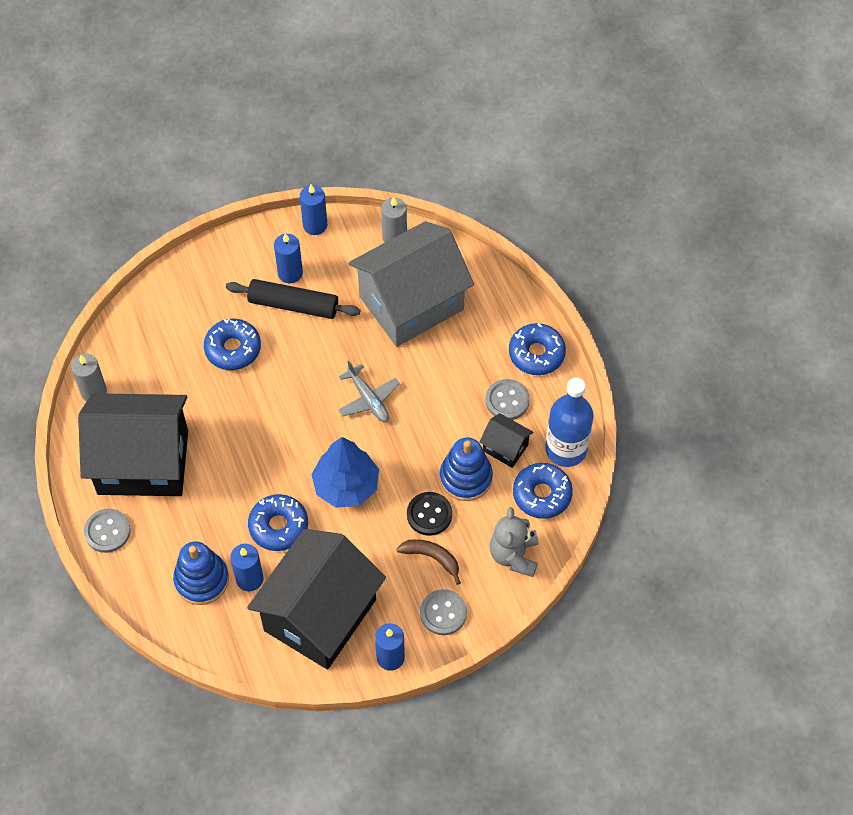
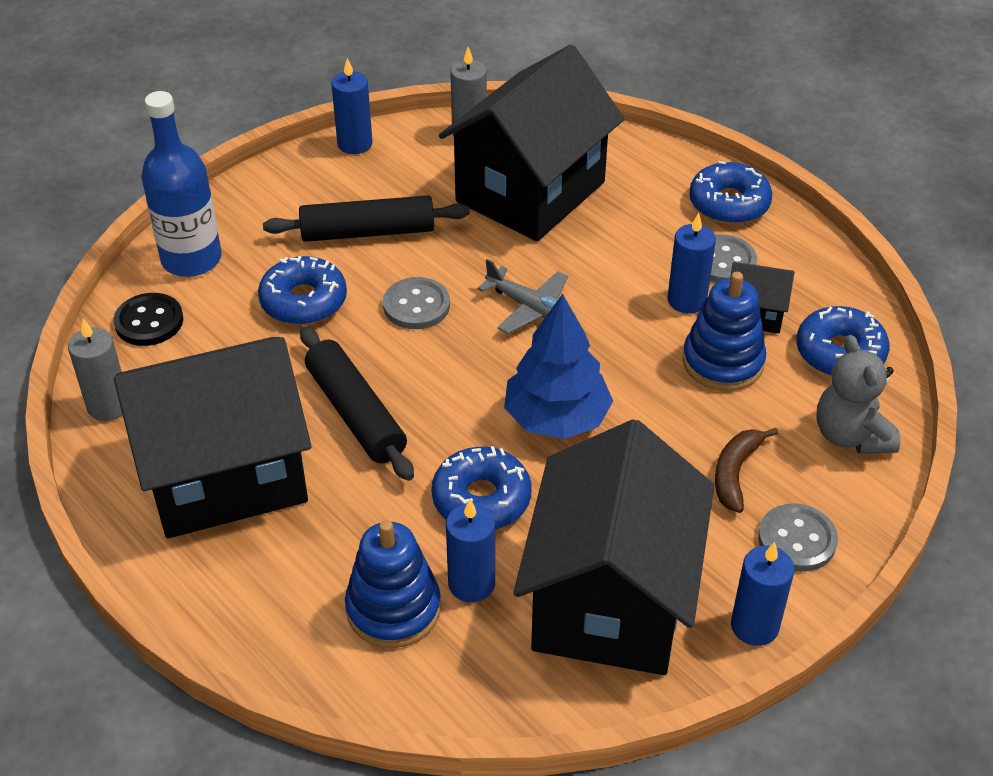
camera: 20 degrees left, 15 degrees down
(107, 531) = (204, 586): grey button -> grey button (416, 305)
(232, 443) = (356, 413): none -> black rolling pin
(290, 273) = (346, 200): blue candle -> blue candle (686, 300)
(411, 303) = (530, 192): grey house -> black house
(429, 514) = (698, 420): black button -> black button (149, 321)
(432, 558) = (735, 473): brown banana -> brown banana turned 75 degrees counterclockwise
(566, 449) = (837, 294): blue bottle -> blue bottle (191, 259)

